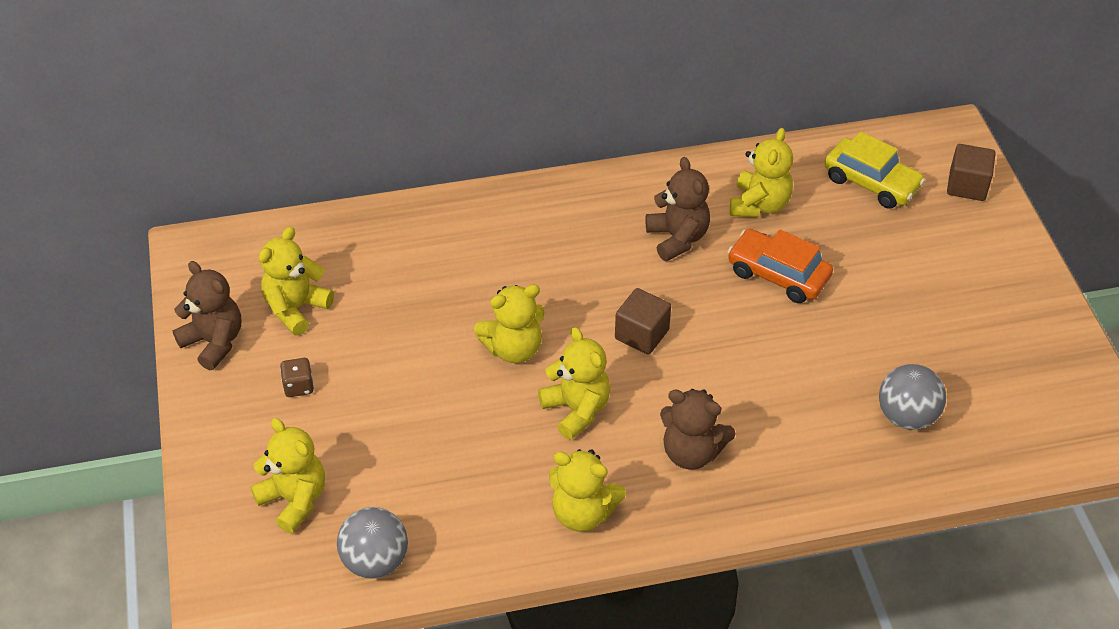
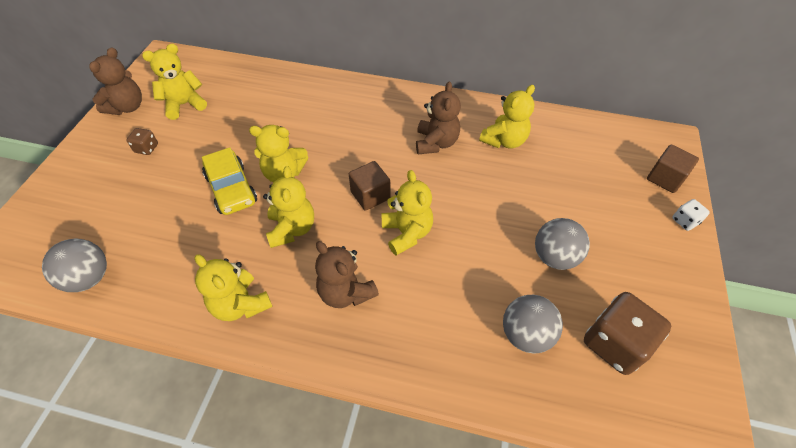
camera: 25 degrees right, 5 degrees up
(214, 342) = (127, 107): brown teddy bear -> brown teddy bear turned 45 degrees clockwise
(294, 500) = (82, 216): yellow teddy bear -> yellow teddy bear (407, 233)
(778, 275) = (489, 190): orange car -> none
(871, 182) = (592, 152): yellow car -> yellow car (231, 189)
(893, 324) = (554, 257): none -> grey ball
(997, 389) = (614, 343): none -> brown dice
(1009, 230) = (685, 221): none -> white dice

